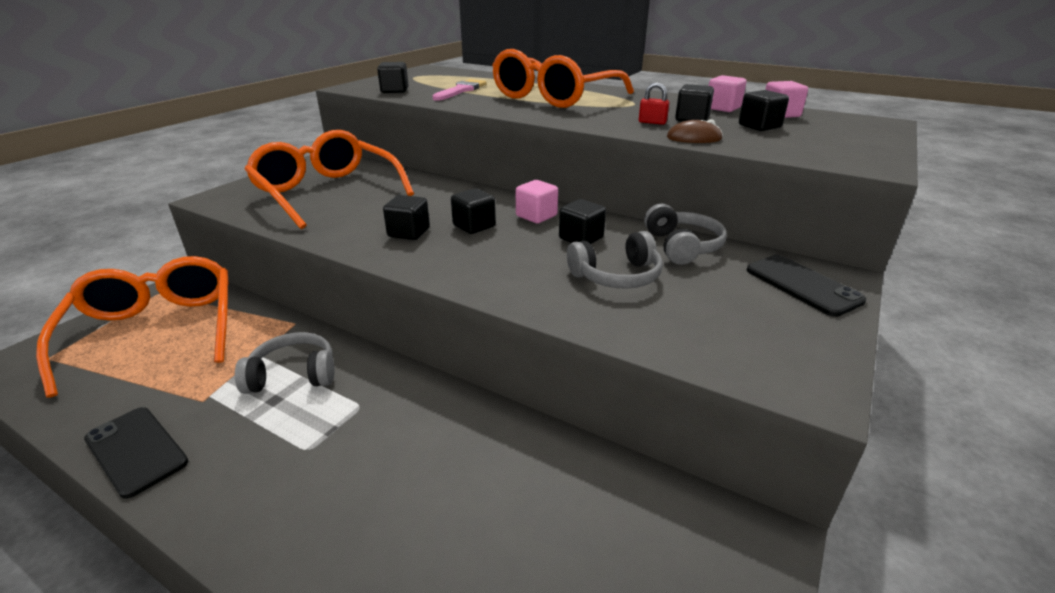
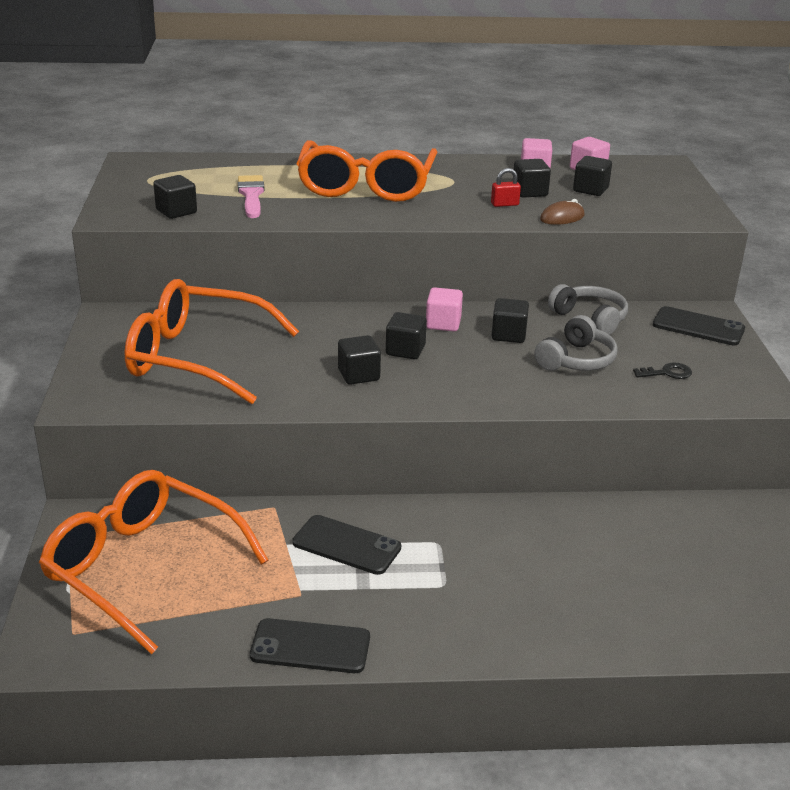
camera: 35 degrees left, 0 degrees up
(293, 375) = (346, 545): grey headphones -> black phone
(705, 318) = (667, 373): none -> black key

